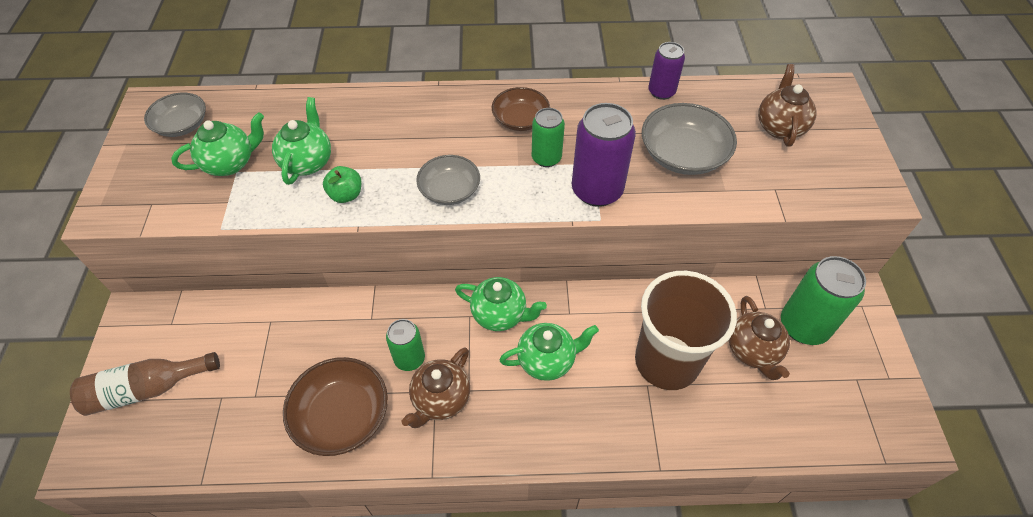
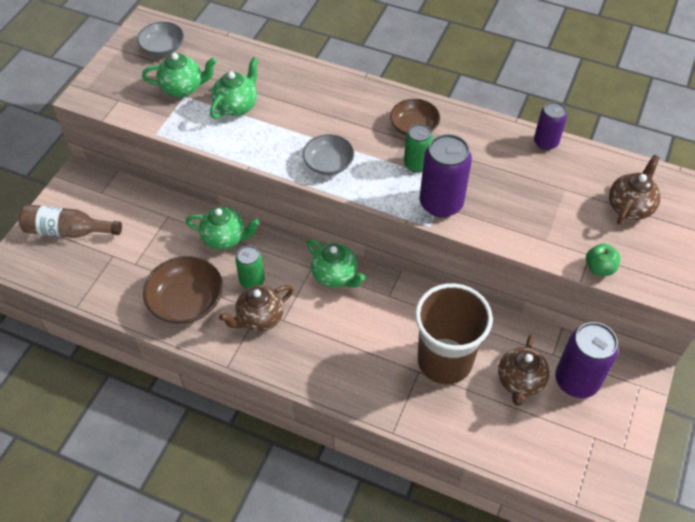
camera: 25 degrees right, 0 degrees up
(346, 195) = (252, 140): green apple -> green apple (599, 268)
(547, 360) = (352, 322): green teapot -> green teapot (225, 238)
(683, 154) = (529, 200): grey bowl -> none
(803, 326) = (576, 380): green can -> purple can

